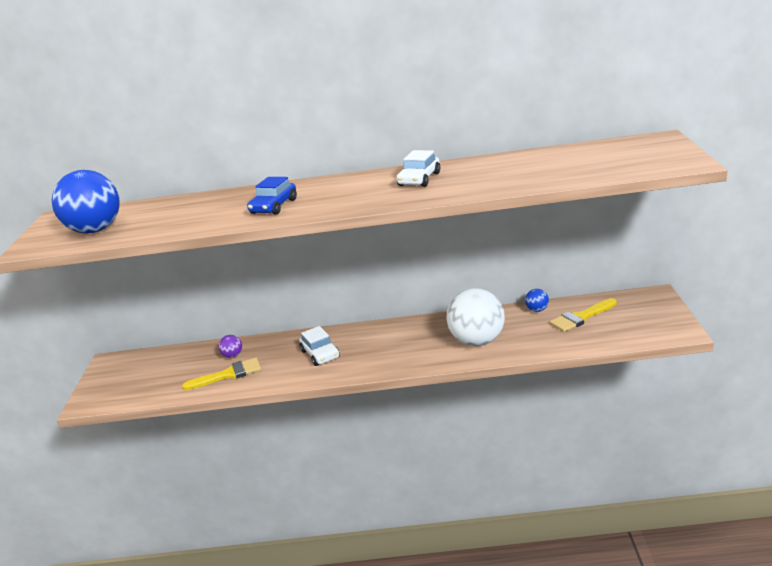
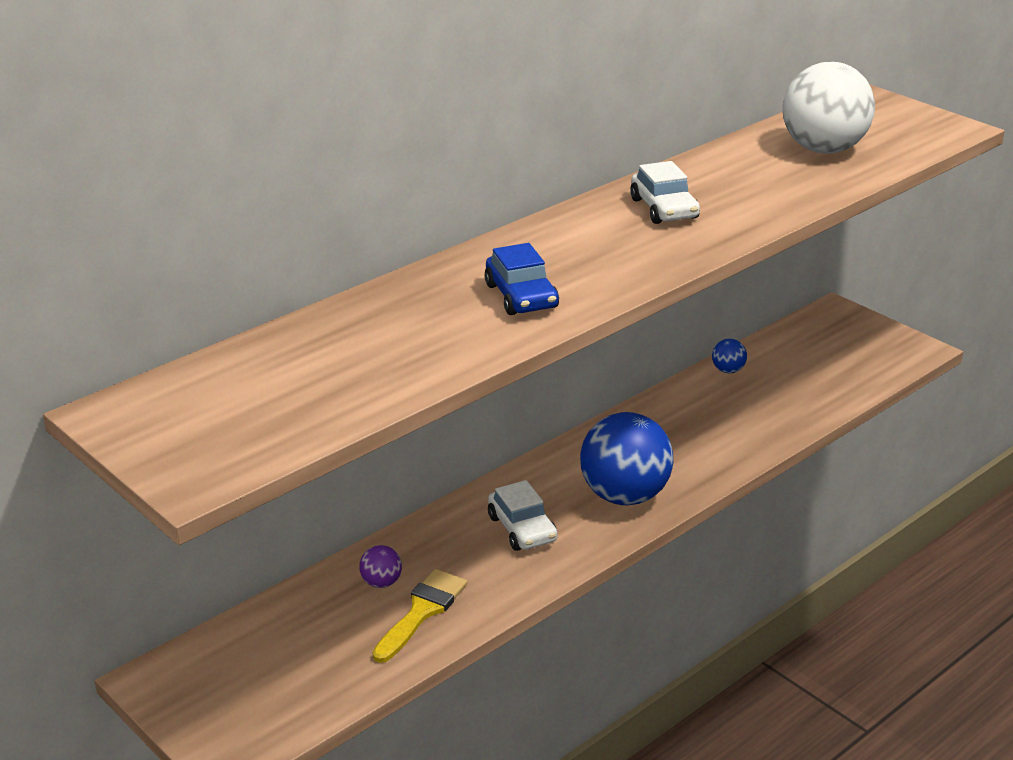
camera: 45 degrees left, 5 degrees up
(95, 230) = (266, 413): blue ball -> blue ball (624, 496)
(320, 354) = (522, 529): white car -> white car turned 45 degrees clockwise
(477, 341) = (713, 435): white ball -> white ball (823, 149)
(581, 317) = (792, 364): yellow brush -> none

